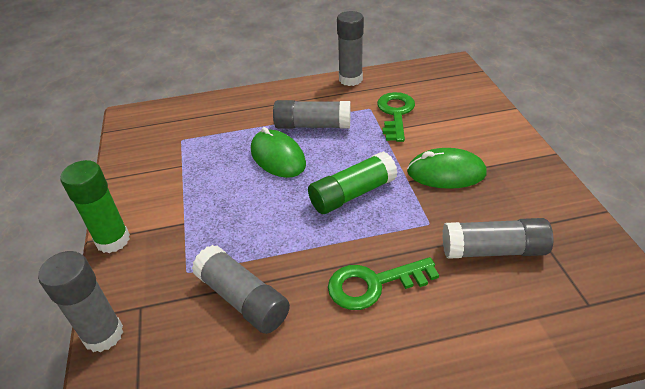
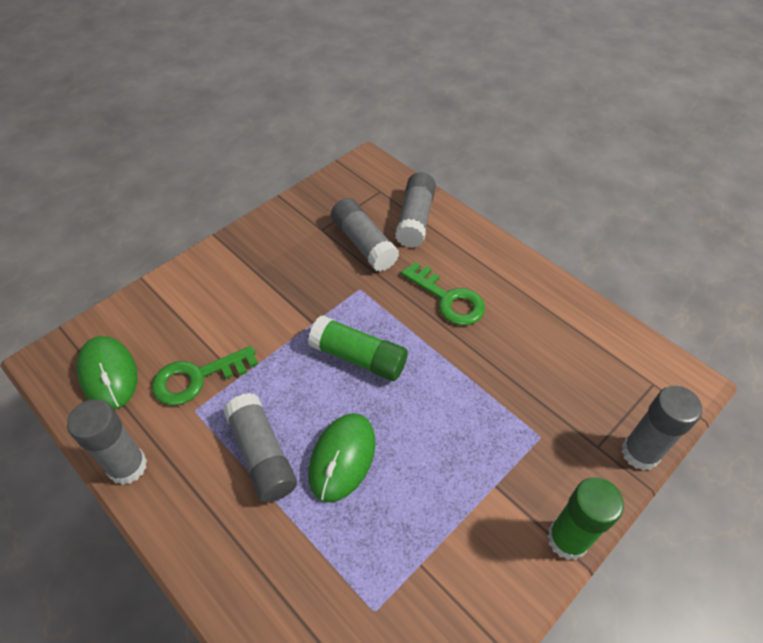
camera: 125 degrees left, 10 degrees up
(243, 299) = (528, 374): grey glue stick -> grey glue stick (415, 219)
(446, 173) = (285, 299): green mouse -> green mouse (108, 374)

